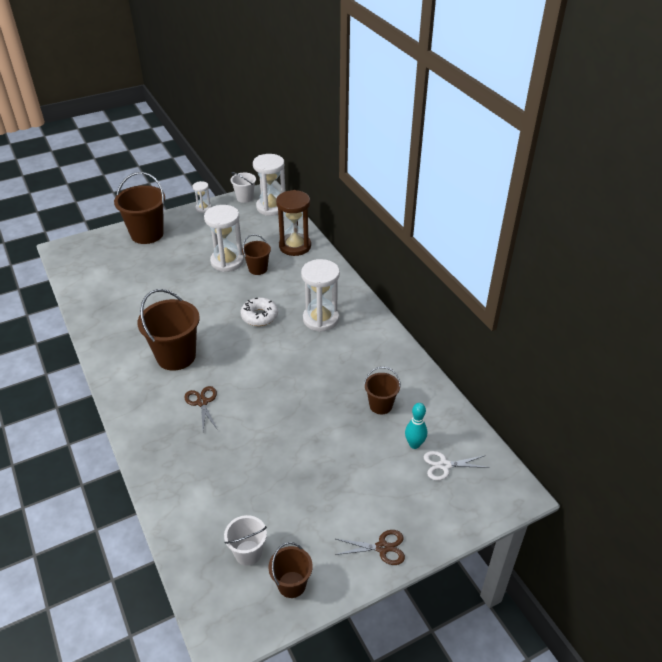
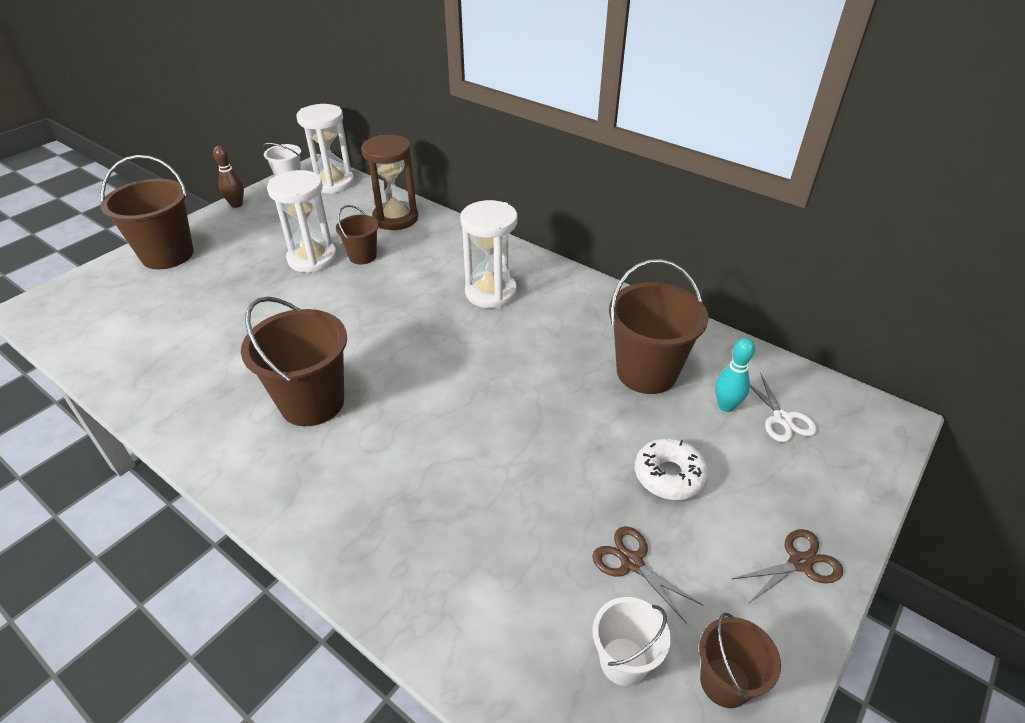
camera: 25 degrees left, 0 degrees up
(202, 402) = (396, 454): brown scissors -> brown scissors (632, 562)
(203, 208) = (236, 205): white hourglass -> brown bowling pin
(259, 316) = (404, 312): white donut -> white donut (669, 475)
(380, 405) = (646, 372): brown bucket -> brown bucket, size x1.81
(444, 465) = (782, 419): white scissors -> white scissors turned 75 degrees counterclockwise

